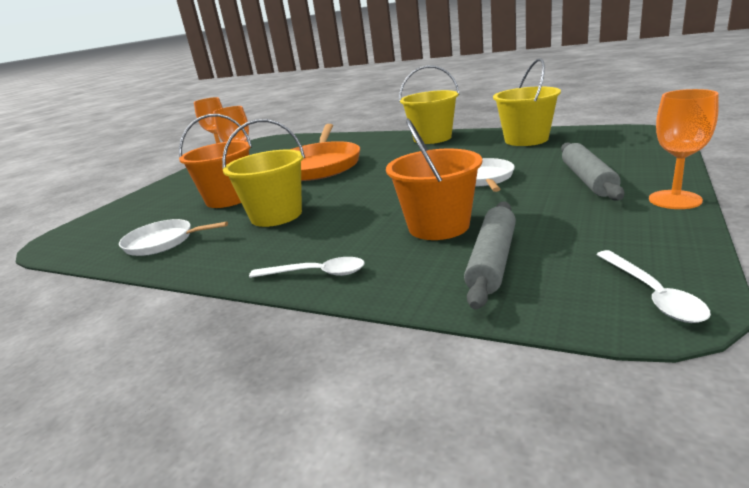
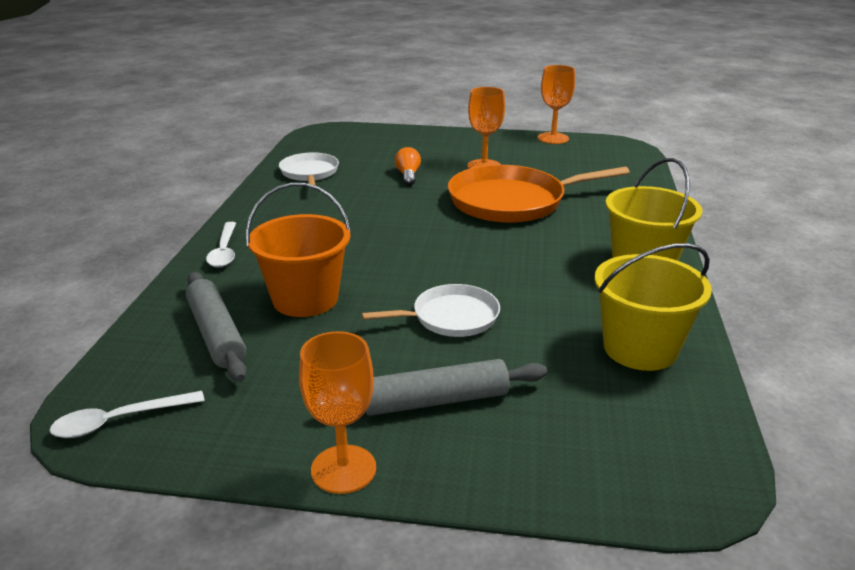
camera: 70 degrees right, 5 degrees up
(229, 199) = (408, 176): orange bucket -> orange light bulb
(276, 215) = (357, 209): yellow bucket -> none
(492, 261) = (216, 334): grey rolling pin -> grey rolling pin turned 60 degrees clockwise

